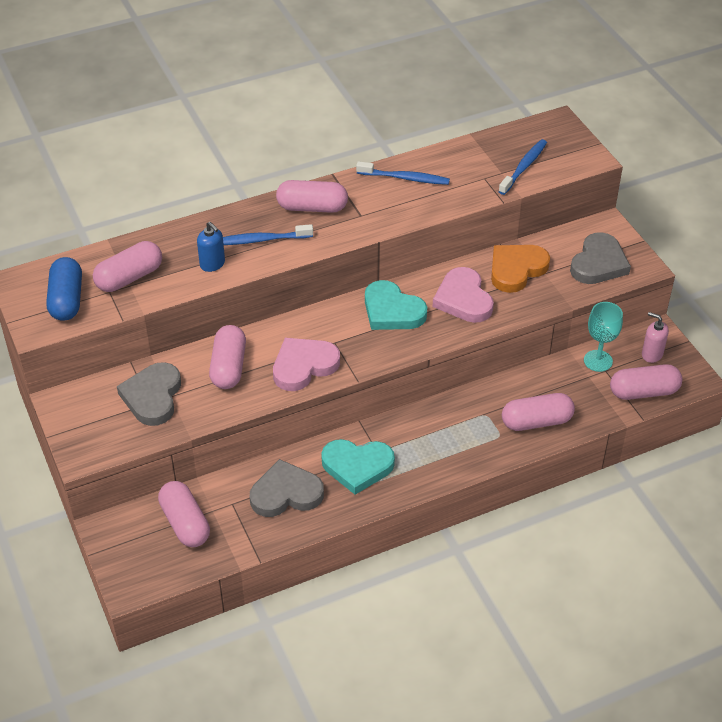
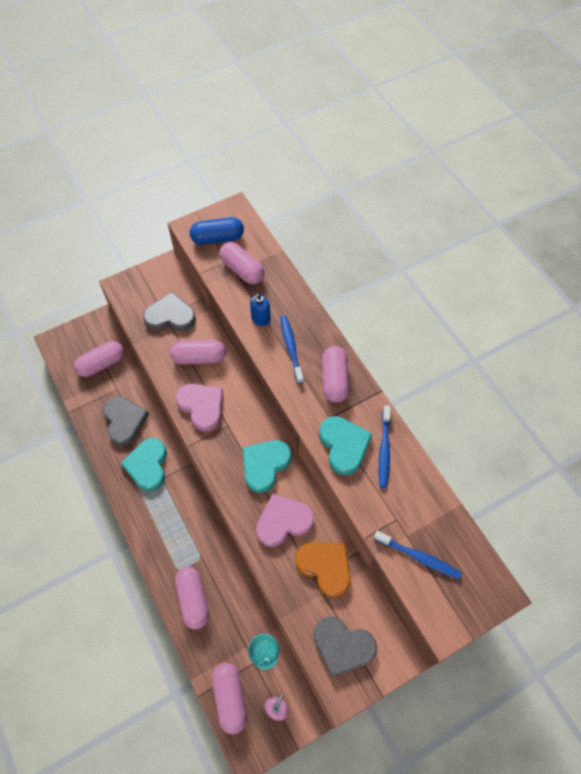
camera: 85 degrees right, 15 degrees up
(397, 207) = (344, 445): none -> turquoise heart

